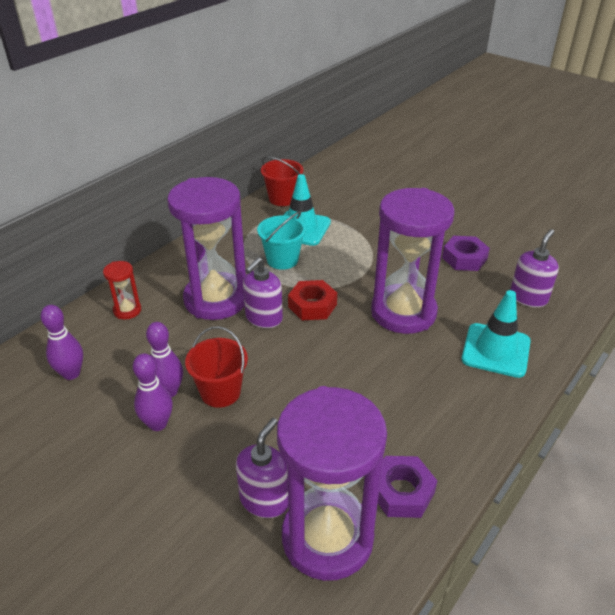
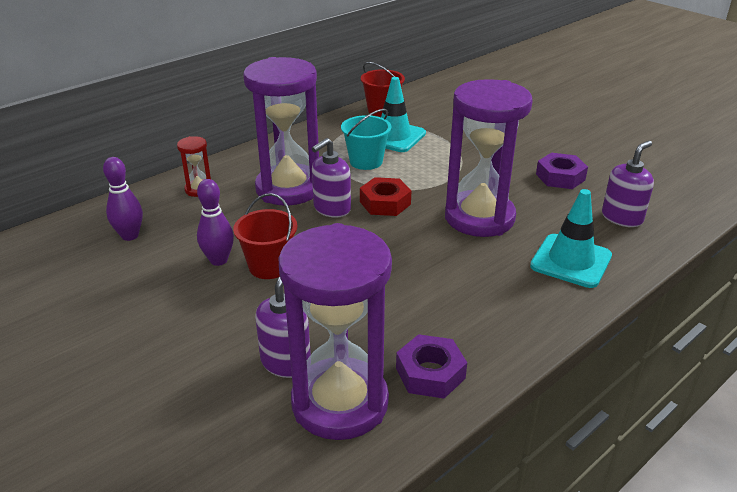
camera: 10 degrees right, 5 degrees down
(158, 424) = (199, 286): purple bowling pin -> none

